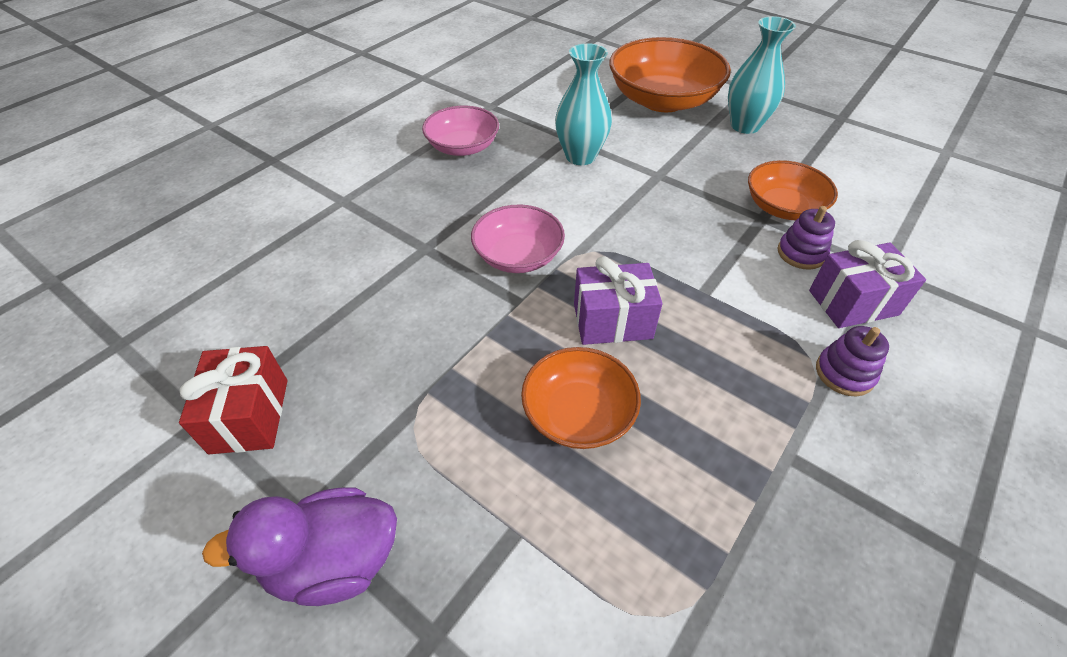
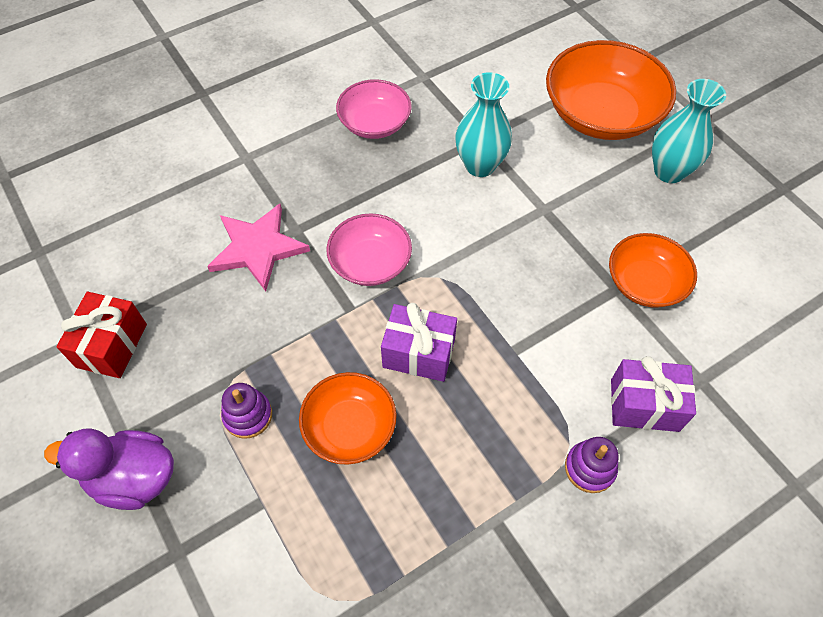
camera: 20 degrees right, 10 degrees up
(390, 273) = (258, 248): none -> pink star
(801, 253) = (629, 339): purple stacking toy -> purple stacking toy (248, 415)

